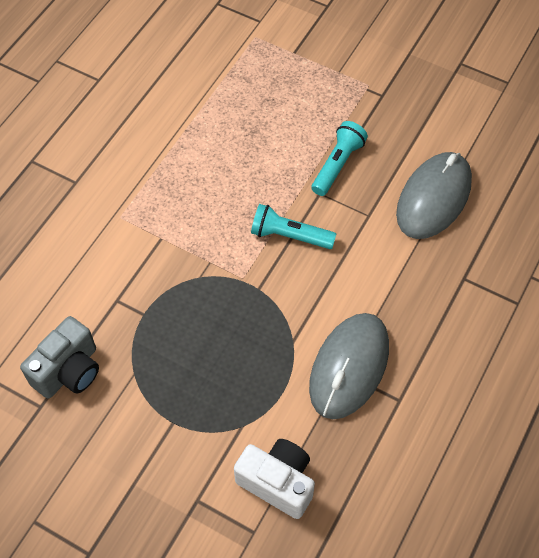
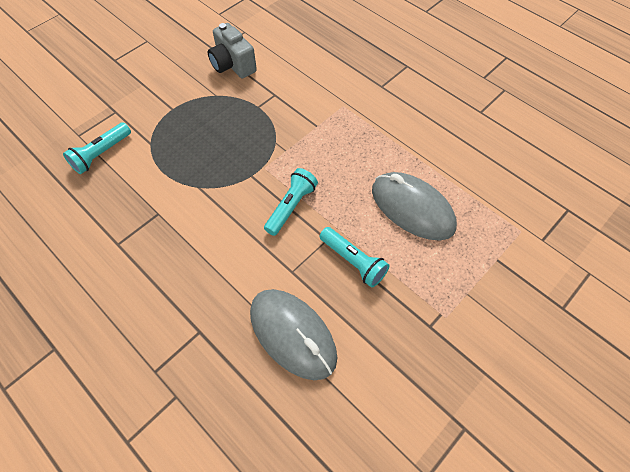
camera: 105 degrees right, 0 degrees up
(277, 482) = (101, 154): white camera -> turquoise flashlight
(349, 367) = (160, 217): grey mouse -> grey mouse (412, 208)

